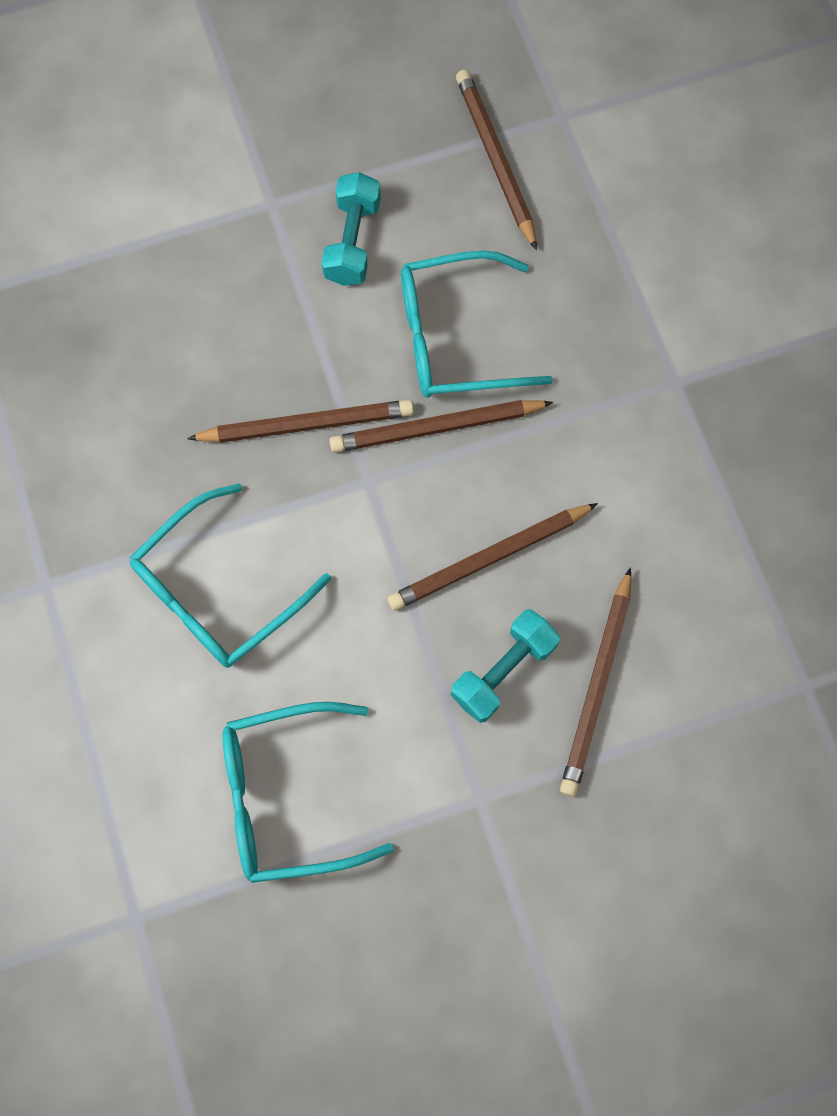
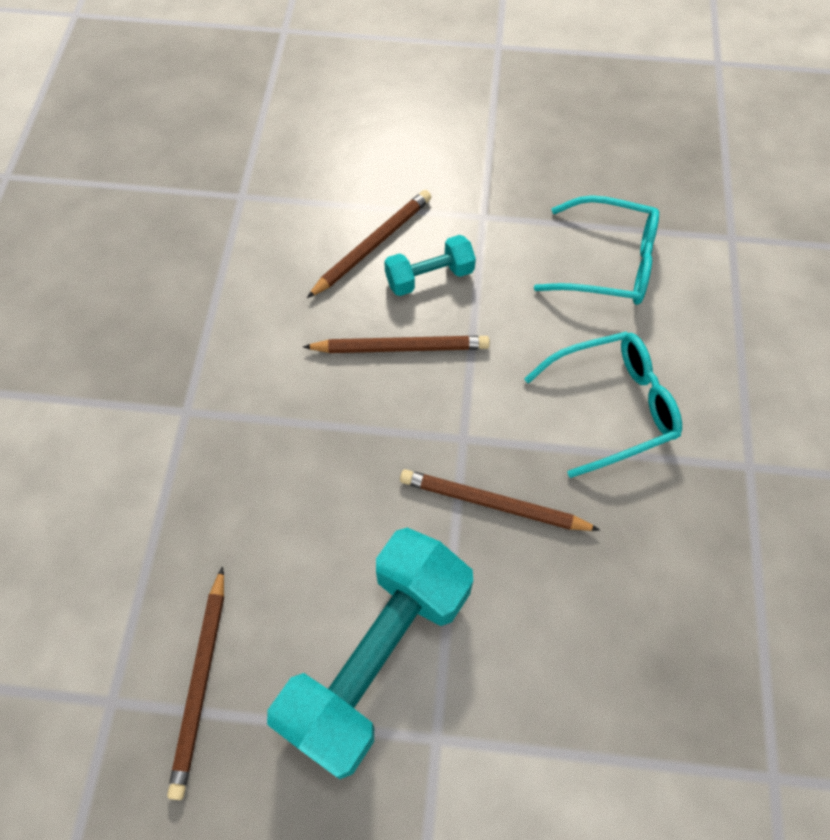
camera: 155 degrees left, 10 degrees down
(352, 241) = (377, 658): turquoise dumbbell -> turquoise dumbbell, size x2.10
(436, 428) = (389, 456): brown pencil -> none
(457, 337) = (333, 523): turquoise glasses -> none

